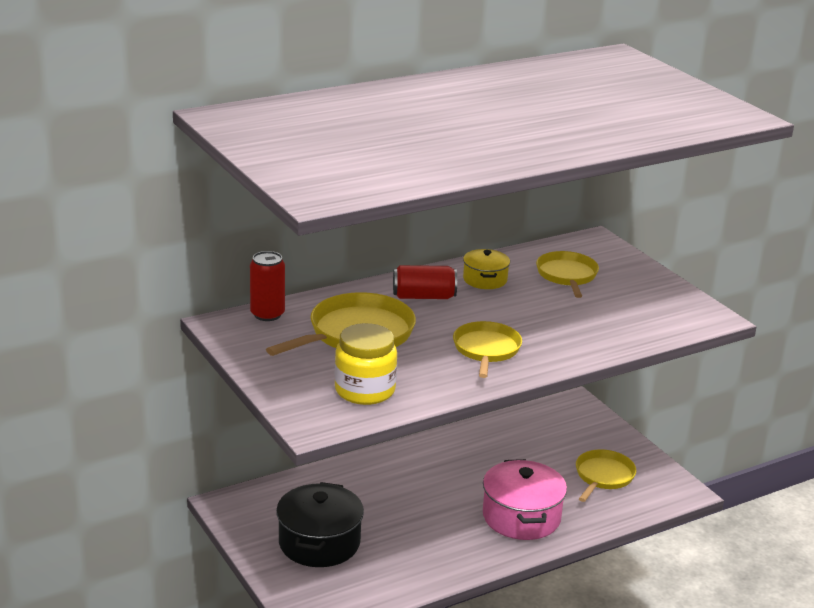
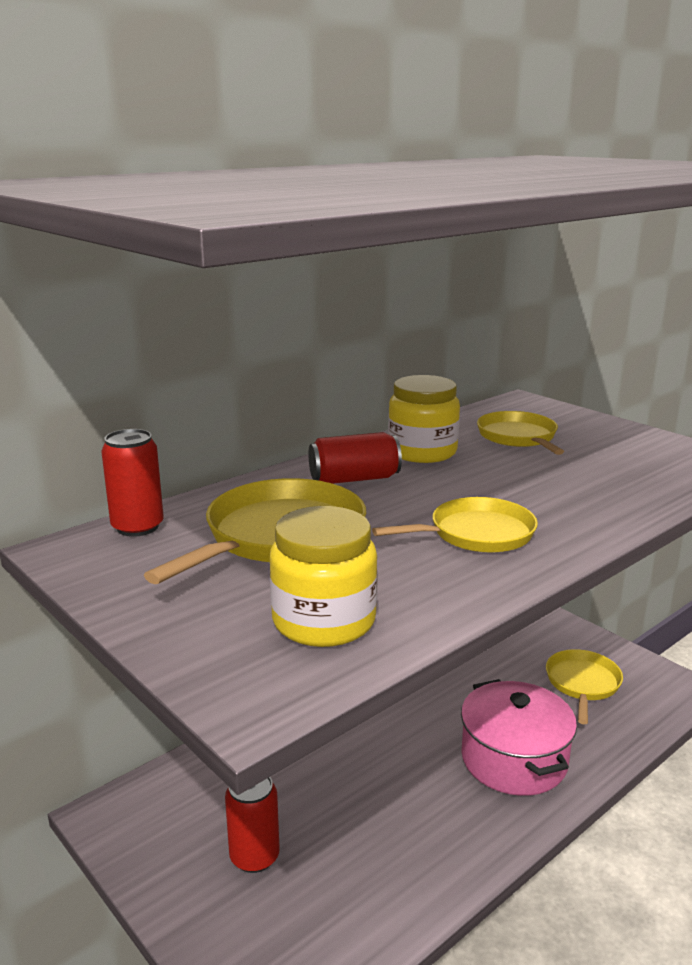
camera: 10 degrees left, 5 degrees down
(319, 543) = (254, 856): black pot -> red can
(485, 279) = (422, 452): yellow pot -> yellow jar
(486, 350) = (477, 534): yellow pan -> yellow pan turned 75 degrees clockwise

